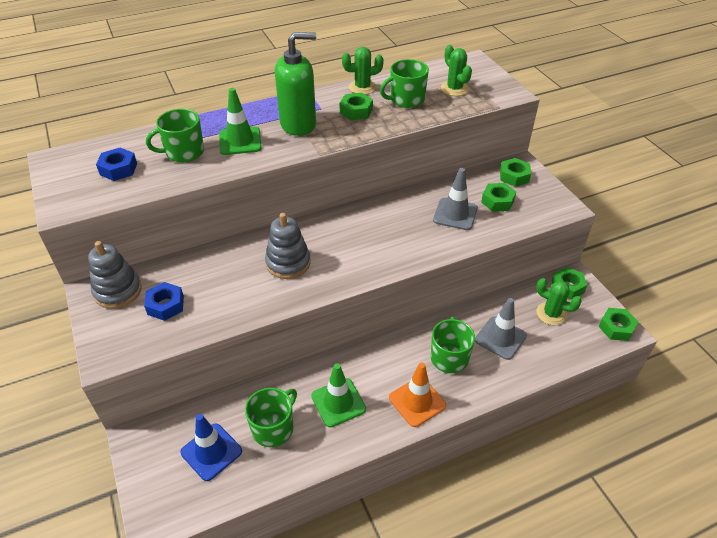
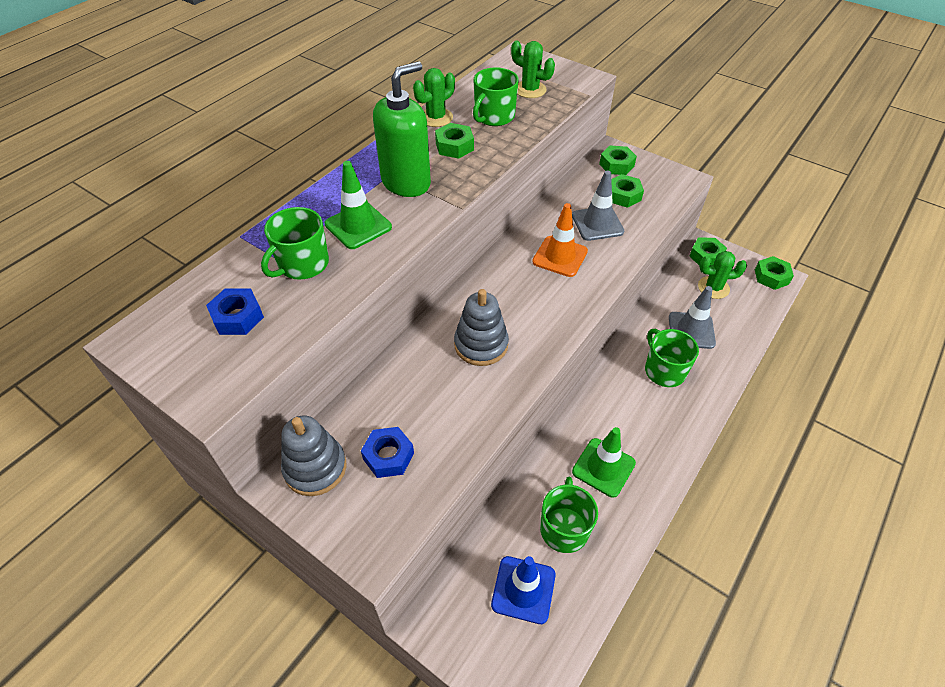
camera: 30 degrees left, 5 degrees up
(417, 401) = (671, 428): orange traffic cone -> orange traffic cone (560, 256)

